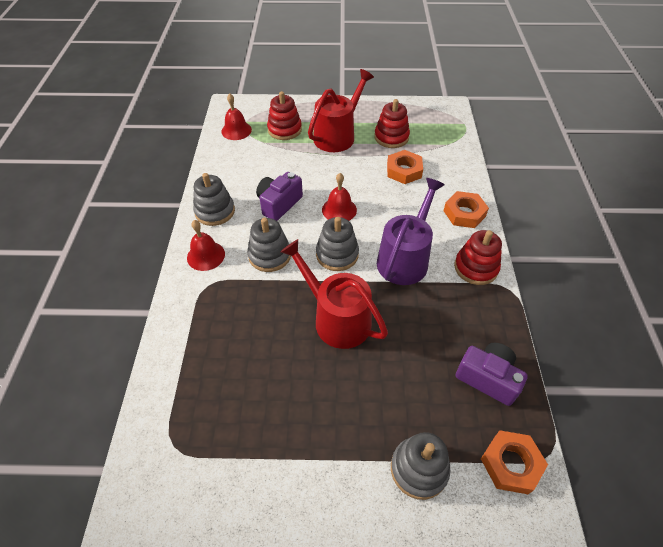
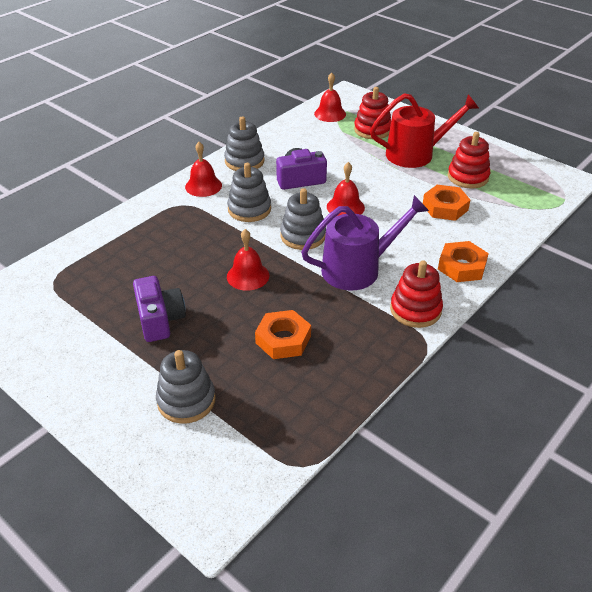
camera: 40 degrees right, 10 degrees down
(337, 318) = (248, 276): red watering can -> red bell
(488, 378) = (318, 386): purple camera -> purple camera (160, 319)
(511, 464) = (259, 448): orange nut -> orange nut (283, 339)

